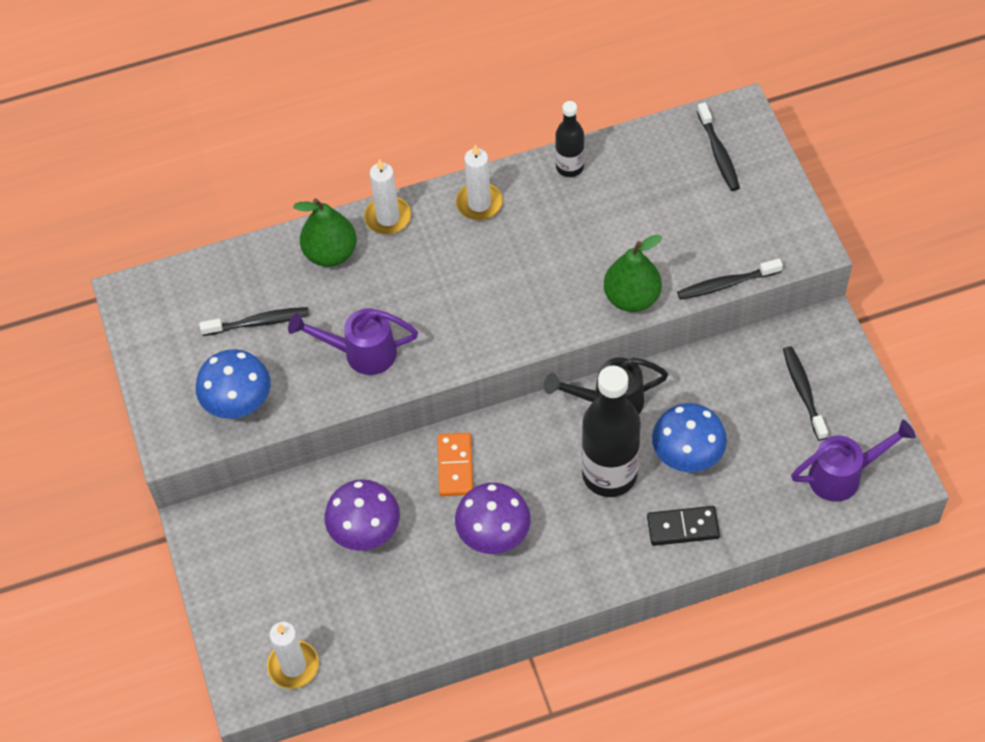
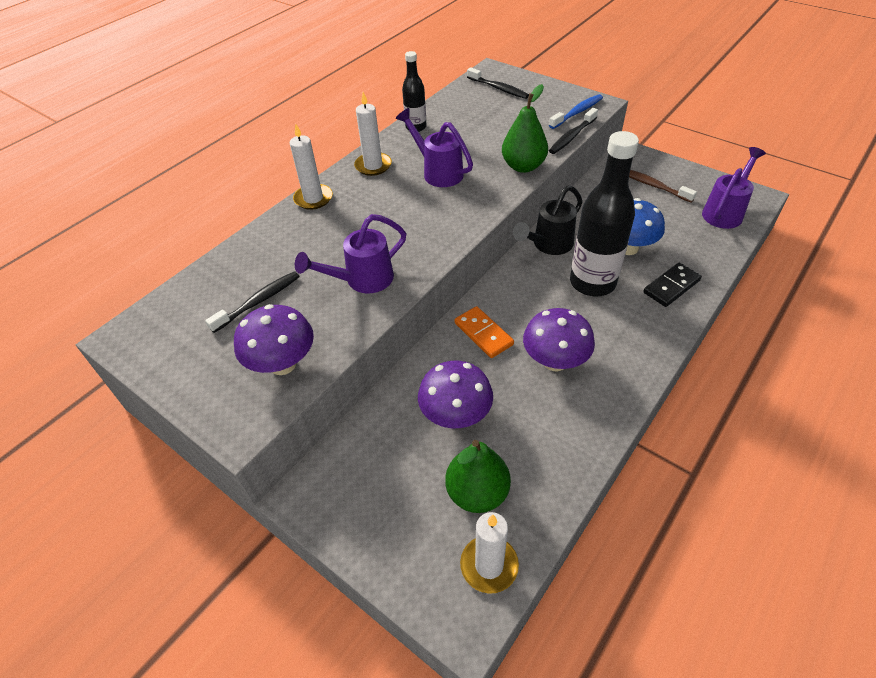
camera: 35 degrees left, 10 degrees down
(238, 403) = (282, 364): blue mushroom -> purple mushroom
(330, 253) = (285, 235): green pear -> green pear (477, 492)
(537, 252) = (437, 172): none -> purple watering can
(770, 249) = (577, 112): none -> blue toothbrush
(803, 391) = (653, 186): black toothbrush -> brown toothbrush

